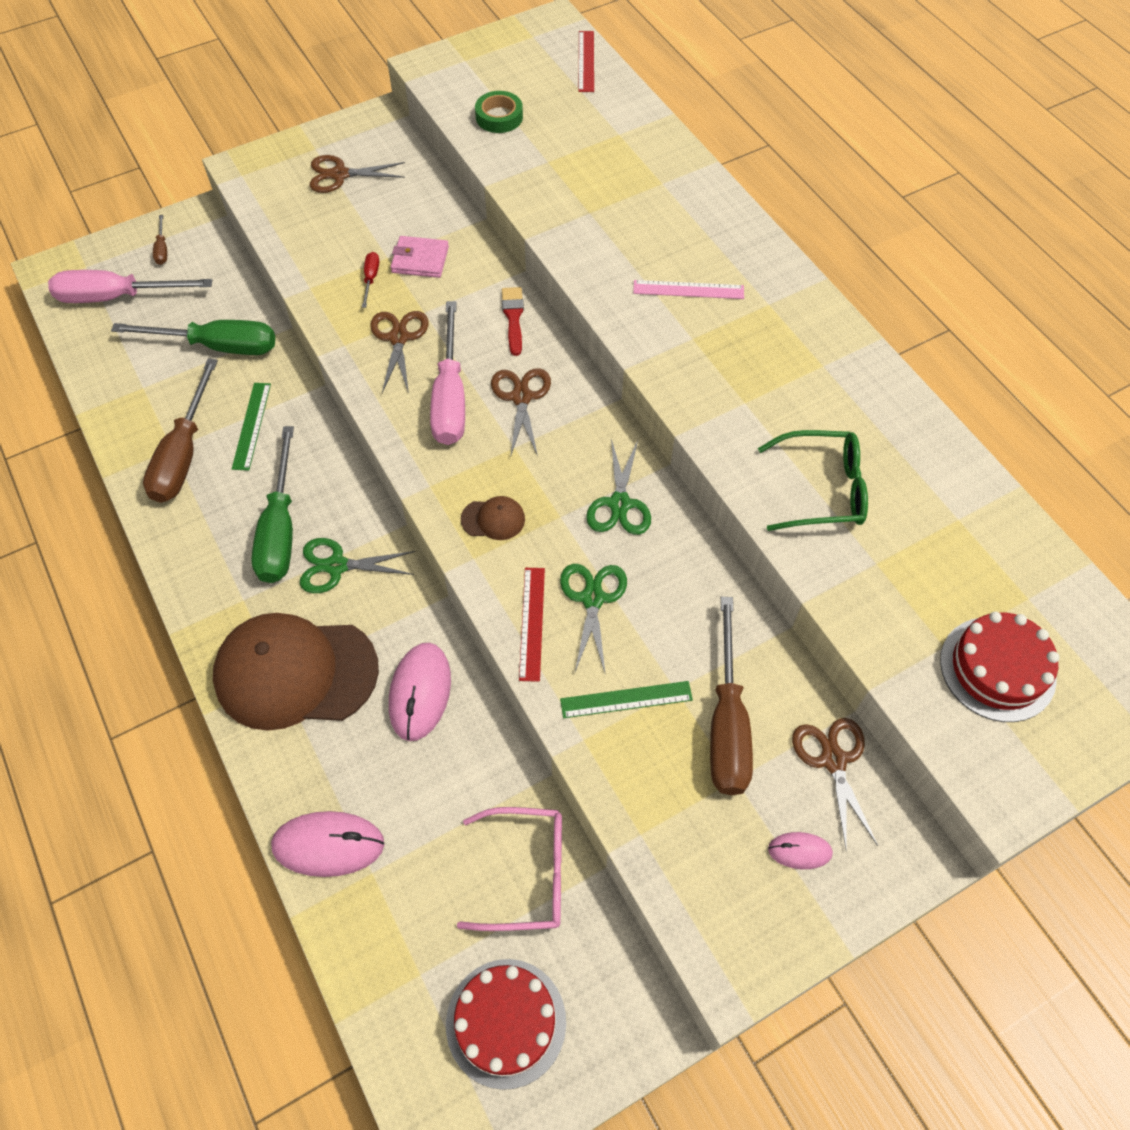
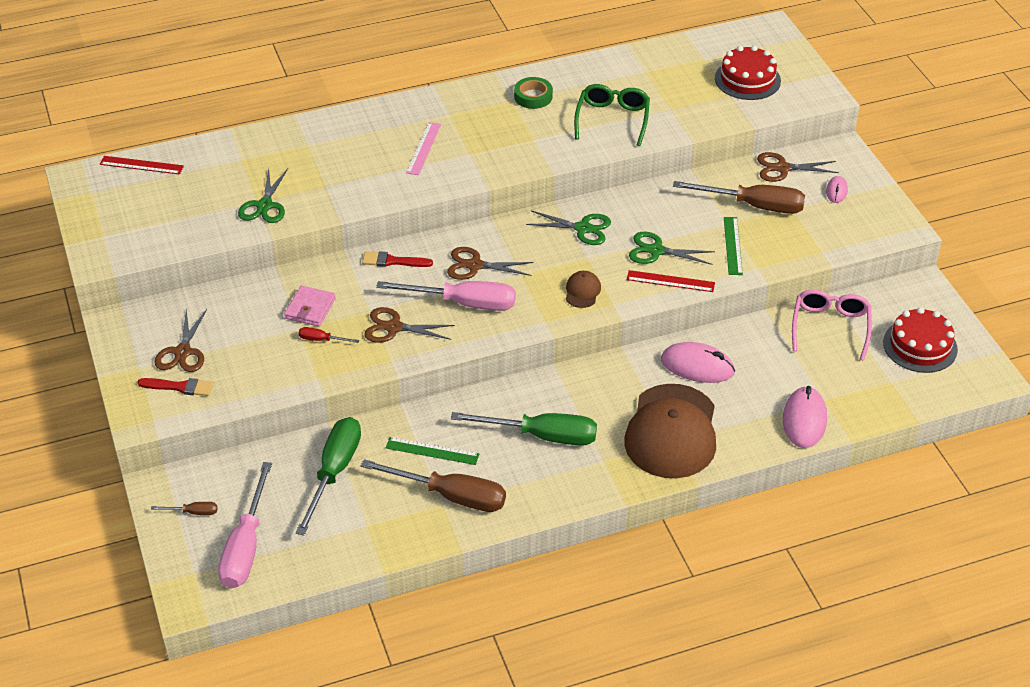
camera: 80 degrees left, 15 degrees down
(289, 183) = (179, 387): none -> red brush
(337, 566) = (583, 404): green scissors -> green scissors (264, 205)
(499, 117) = (190, 222): green tape -> green tape (533, 96)

